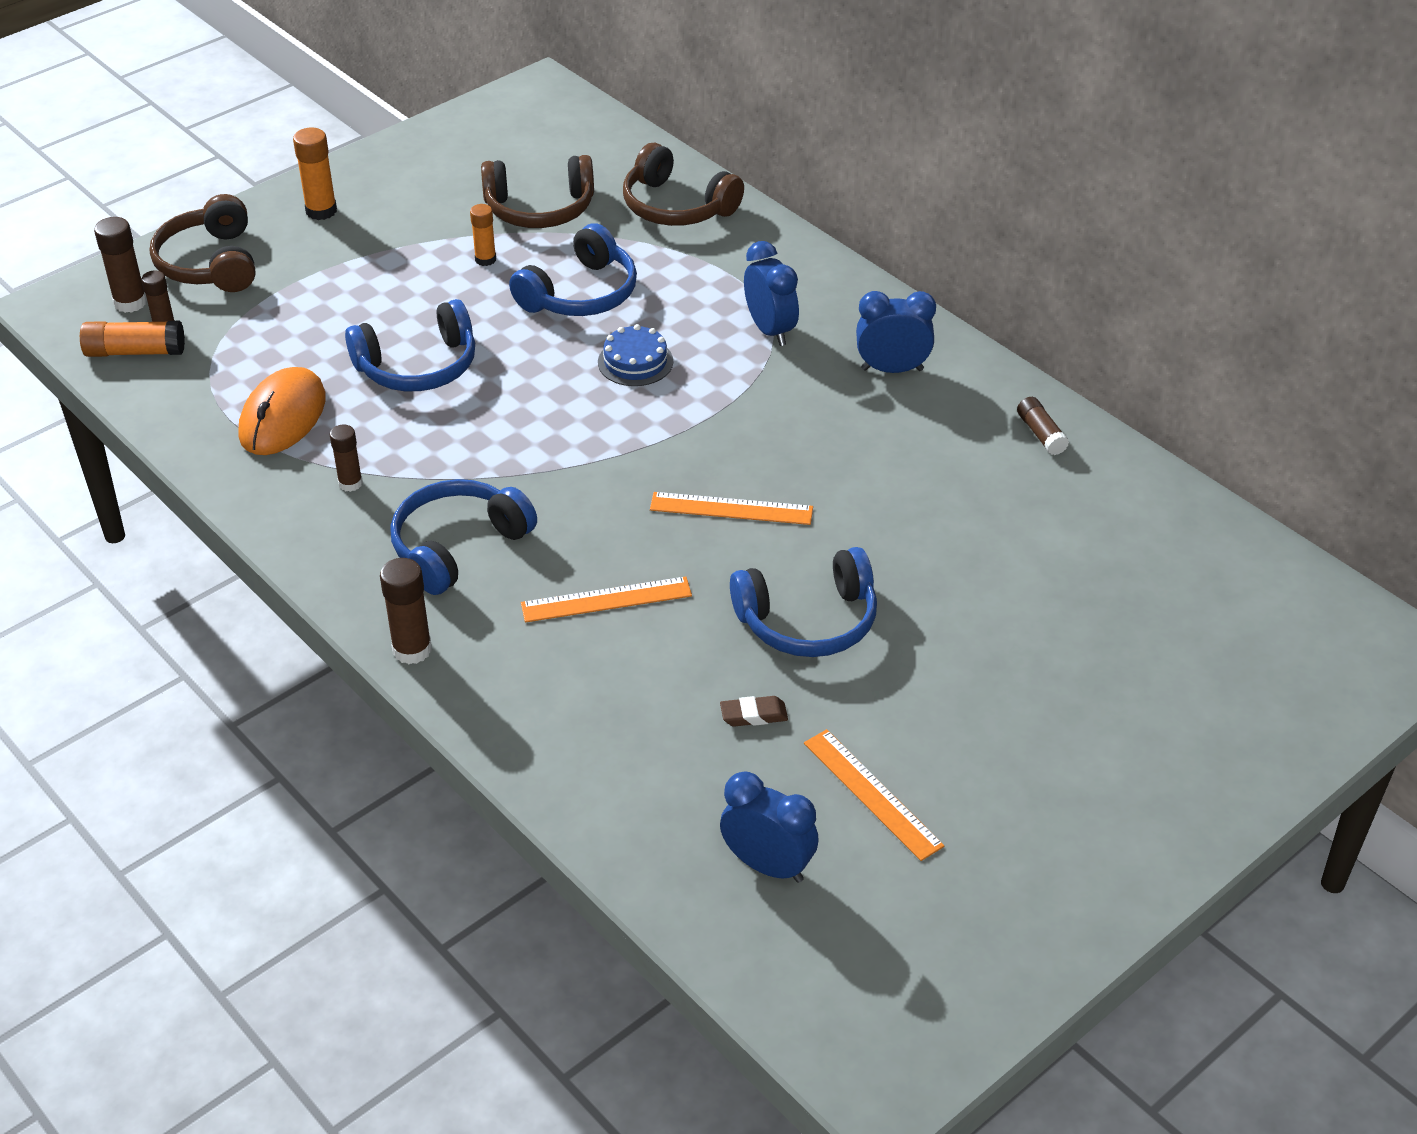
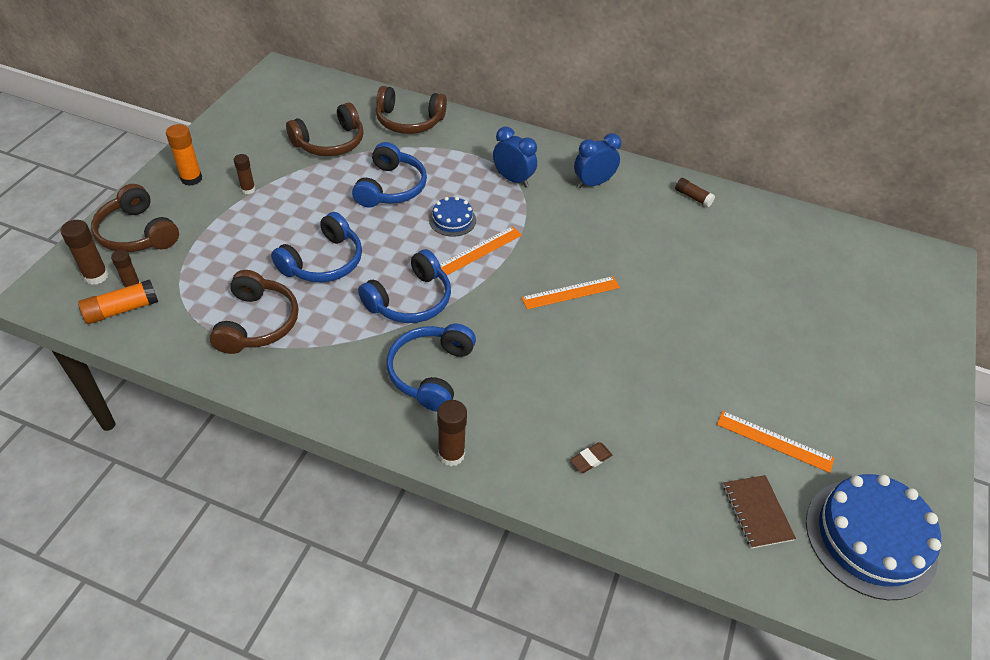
camera: 30 degrees left, 5 degrees up
(283, 417) = (257, 323): orange mouse -> brown headphones
(350, 483) = (333, 354): brown glue stick -> brown glue stick (248, 189)
(485, 259) = (319, 182): orange glue stick -> none
(606, 599) = (543, 375): orange ruler -> orange ruler (480, 250)
(753, 715) = (677, 417): brown eraser -> brown eraser (590, 459)
(768, 865) = (757, 512): blue clock -> brown notebook
(808, 620) = (661, 346): blue headphones -> blue headphones (410, 300)
(908, 957) = (870, 538): none -> blue cake

